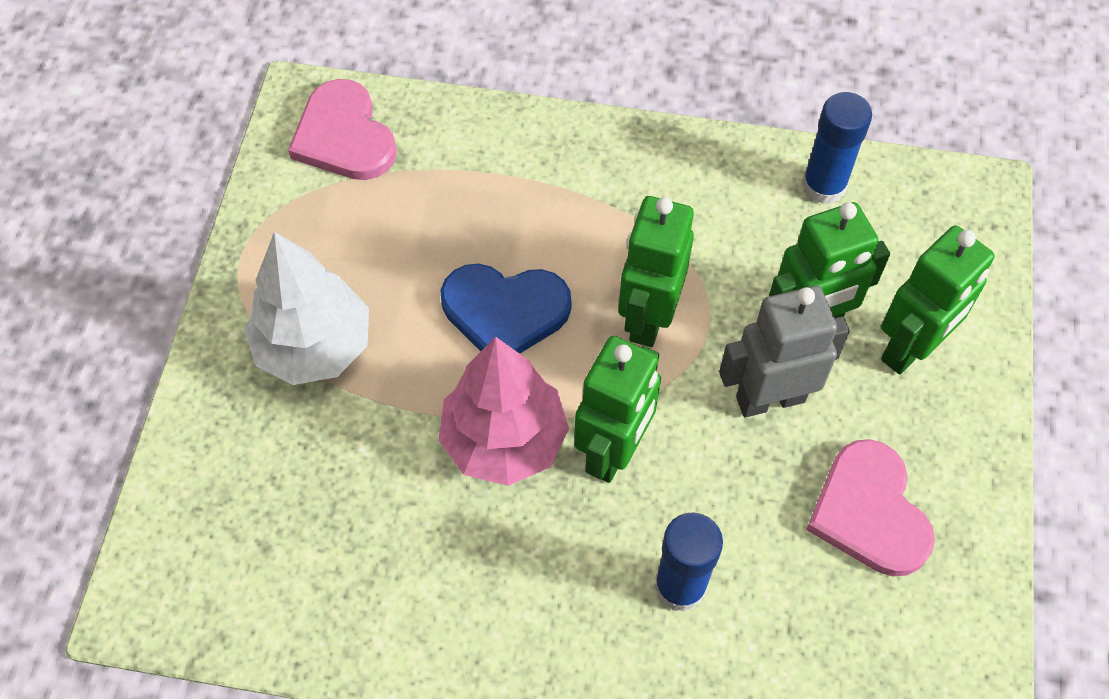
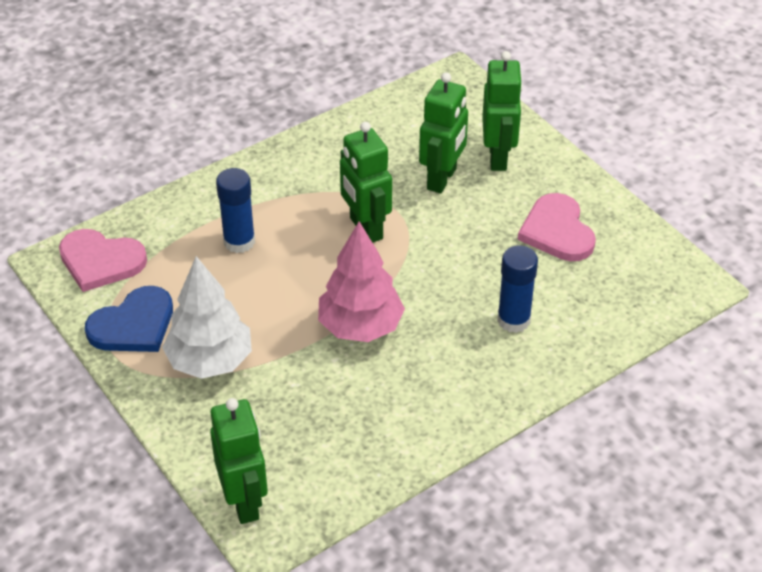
camera: 45 degrees left, 15 degrees down
(505, 311) = (291, 276): blue heart -> blue heart (133, 325)
(614, 451) = (418, 292): green robot -> green robot (245, 502)
(770, 398) = (462, 220): grey robot -> none
(824, 186) = (380, 119): blue glue stick -> blue glue stick (239, 241)
(869, 512) = (557, 231): pink heart -> pink heart turned 45 degrees clockwise

